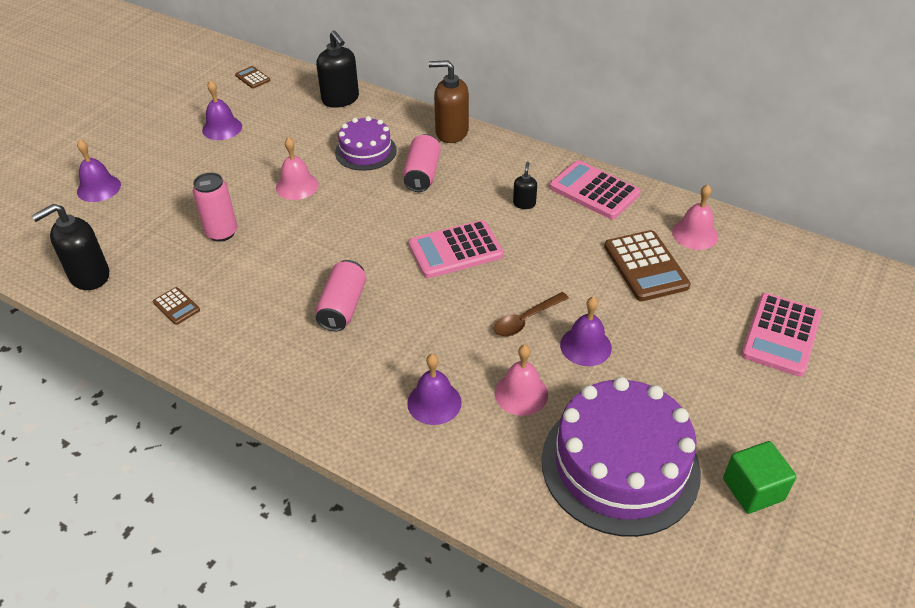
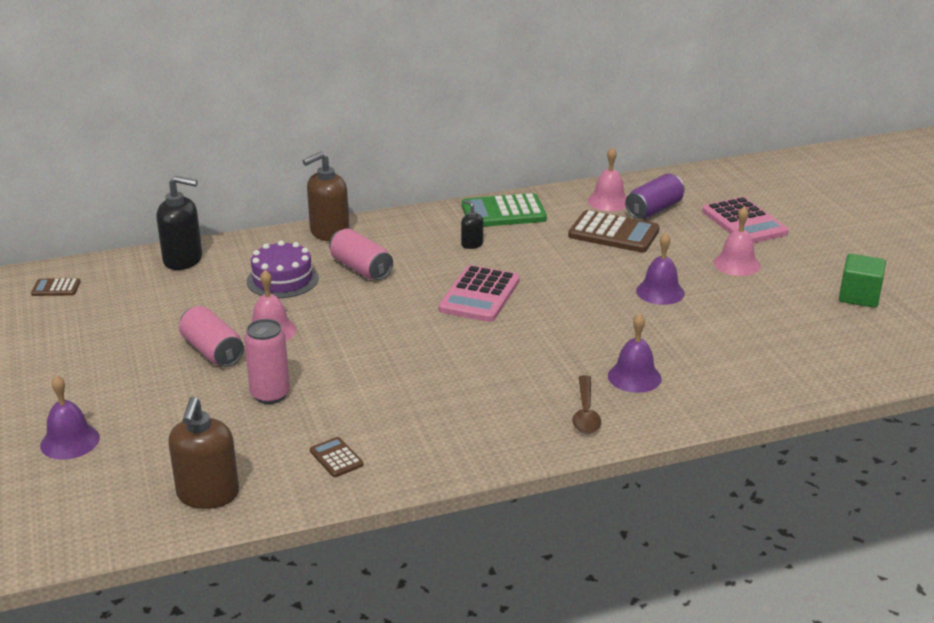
camera: 50 degrees left, 15 degrees down
(89, 276) = (208, 495): black soap dispenser -> brown soap dispenser
(176, 306) = (336, 458): brown calculator -> brown calculator turned 120 degrees counterclockwise
(222, 128) = (106, 335): purple bell -> none
(343, 306) = (468, 373): pink can -> pink can (212, 351)
(521, 393) = (672, 337): pink bell -> pink bell (736, 264)
(525, 320) = (601, 302): brown spoon -> brown spoon (586, 413)
(594, 191) = (503, 212): pink calculator -> green calculator
(620, 465) = (785, 331): purple cake -> none
(720, 267) = (654, 210): none -> purple can

